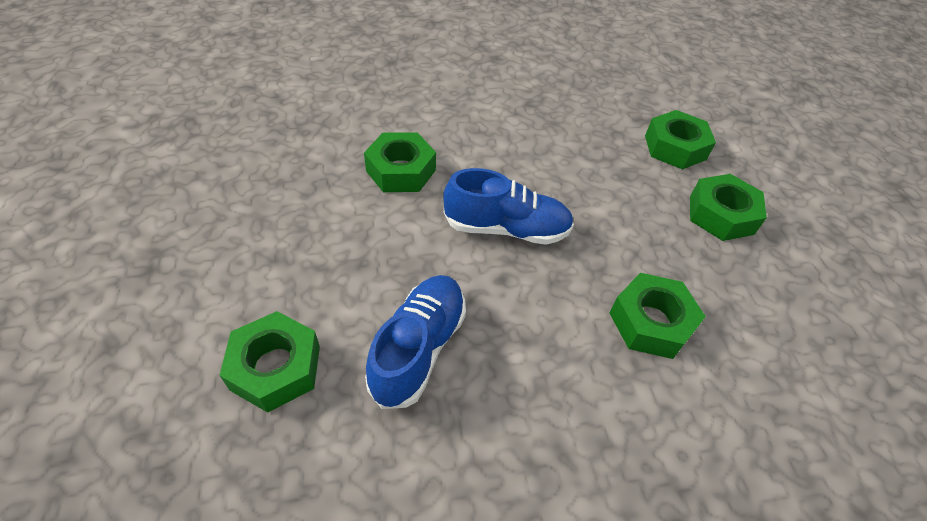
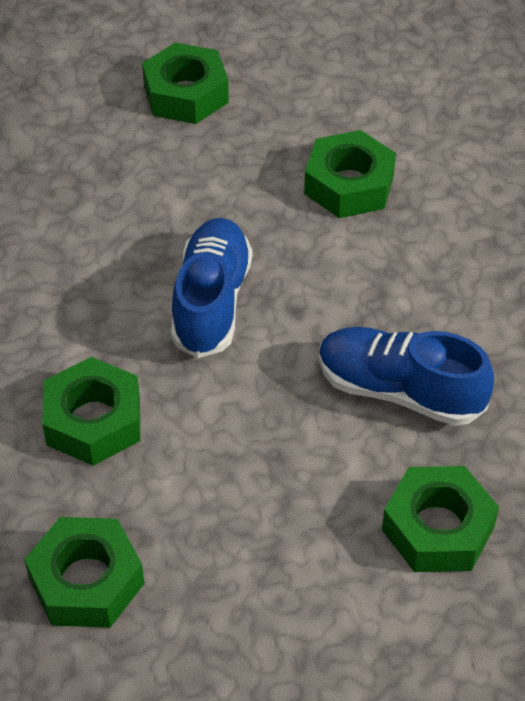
camera: 85 degrees left, 0 degrees up
(675, 147) = (57, 111): green nut -> green nut (86, 581)

